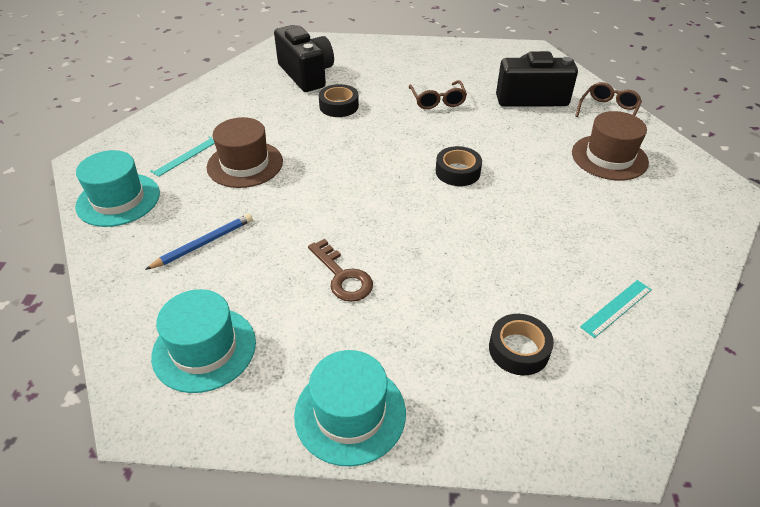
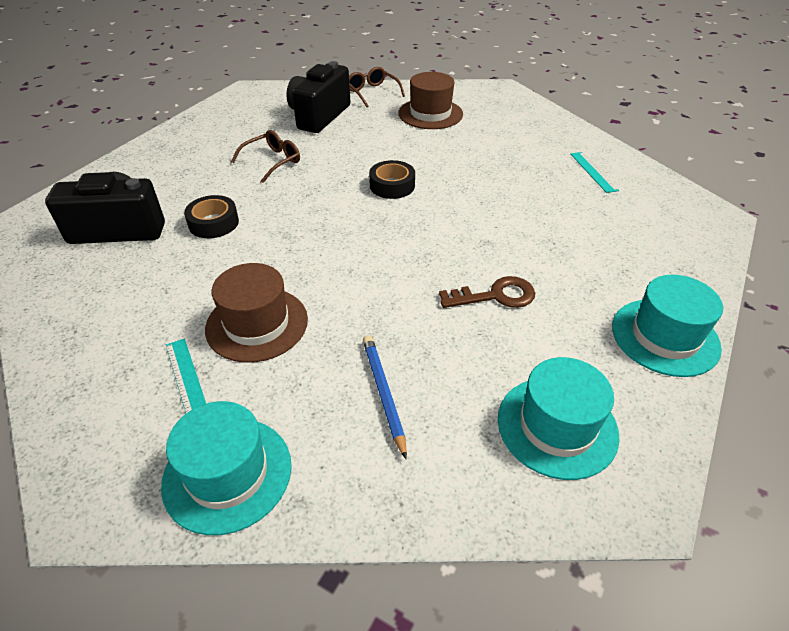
camera: 65 degrees left, 0 degrees up
(437, 101) = (272, 161): brown glasses -> brown glasses turned 60 degrees counterclockwise
(518, 349) = (619, 227): black tape -> none

